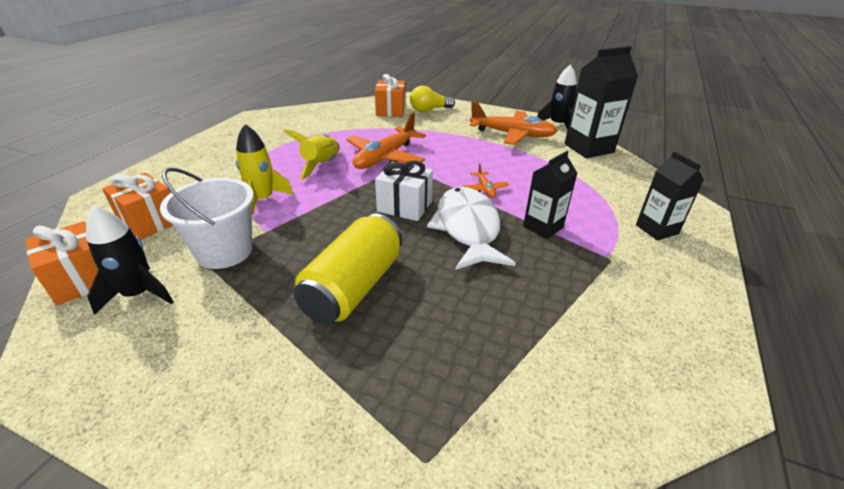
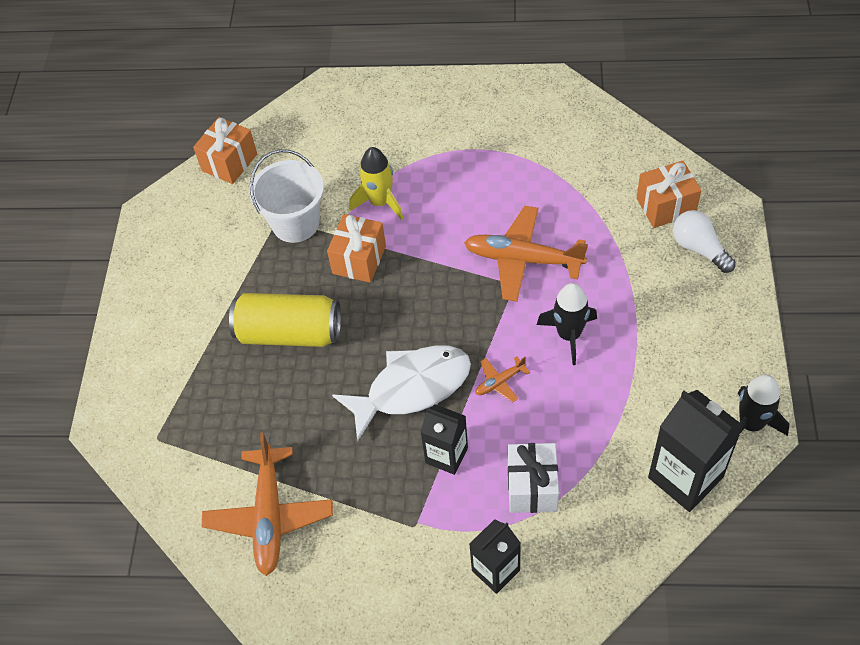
camera: 75 degrees right, 20 degrees up
(139, 294) = (229, 206): black rocket -> black rocket (569, 335)
(150, 221) = (310, 148): orange gift -> orange gift (359, 259)
(321, 165) = (470, 211): yellow rocket -> none
(404, 206) = (426, 320): white gift -> white gift (532, 487)
(429, 110) = (699, 248): yellow light bulb -> white light bulb
(512, 134) = (675, 373): orange plane -> orange plane (269, 516)

